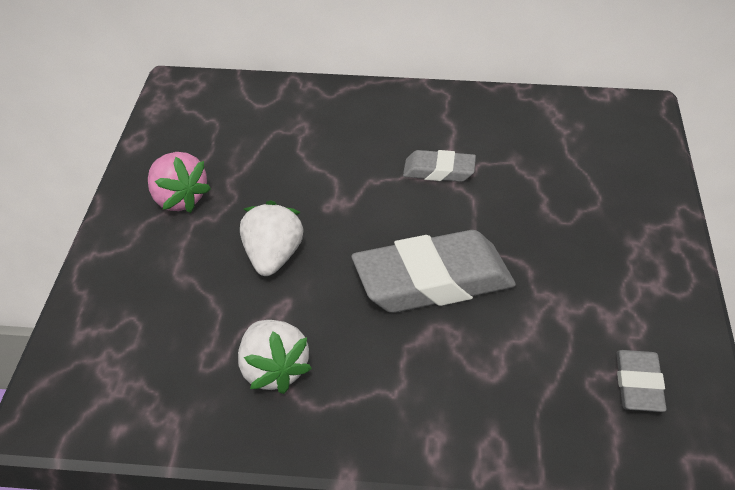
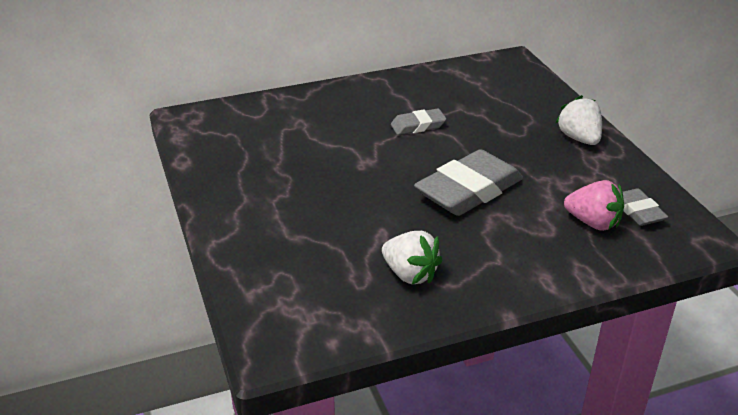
camera: 25 degrees left, 5 degrees down
(177, 200) = (249, 190): pink strawberry -> pink strawberry (593, 223)
(272, 259) = (350, 207): white strawberry -> white strawberry (579, 138)

